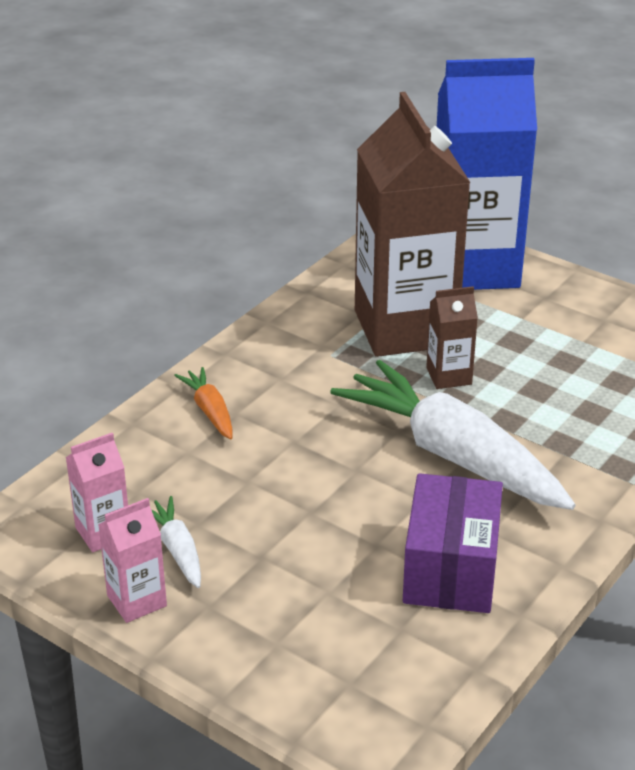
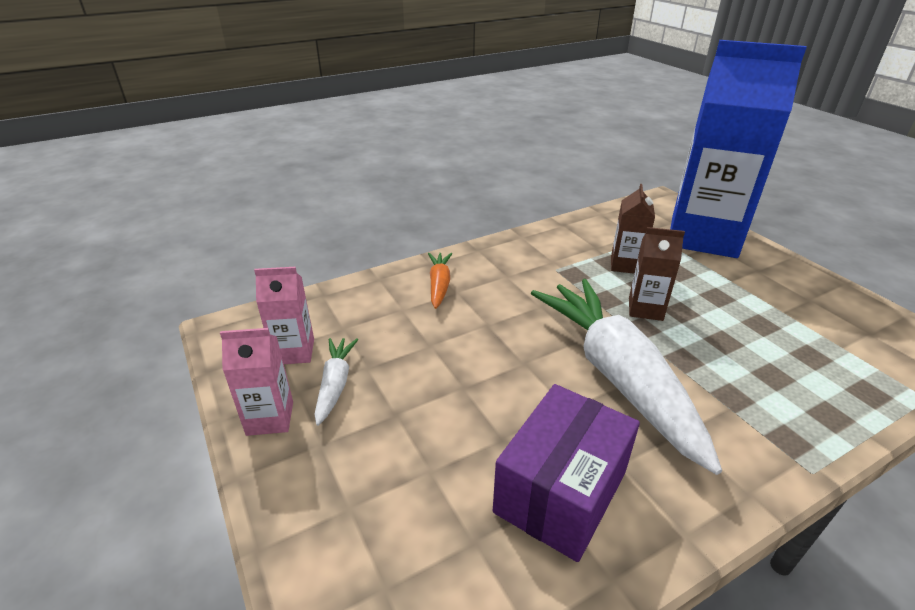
camera: 25 degrees right, 0 degrees up
(405, 328) = (625, 265): brown carton -> brown carton, size x0.42

